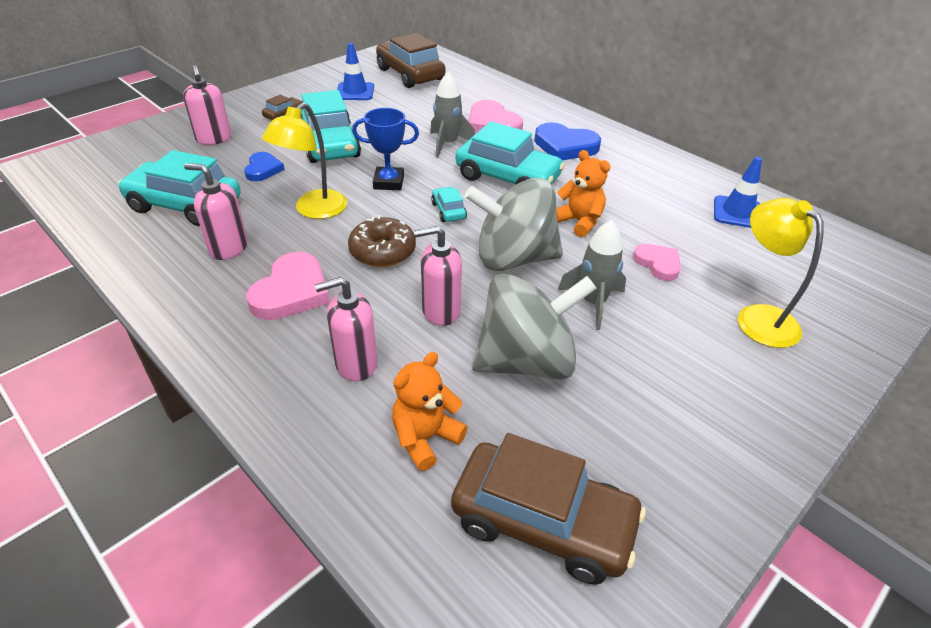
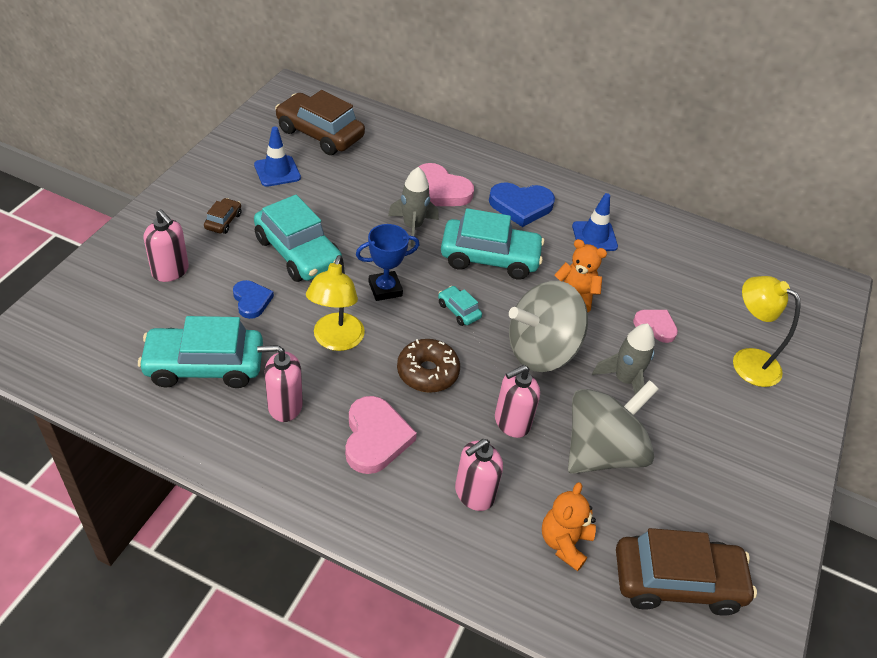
camera: 25 degrees left, 5 degrees up
(737, 212) = (693, 254): blue traffic cone -> blue traffic cone (594, 236)

